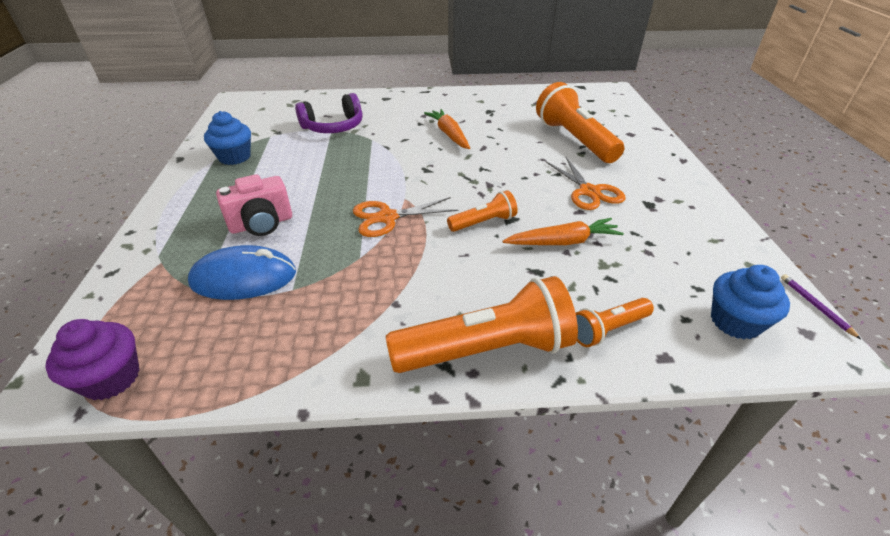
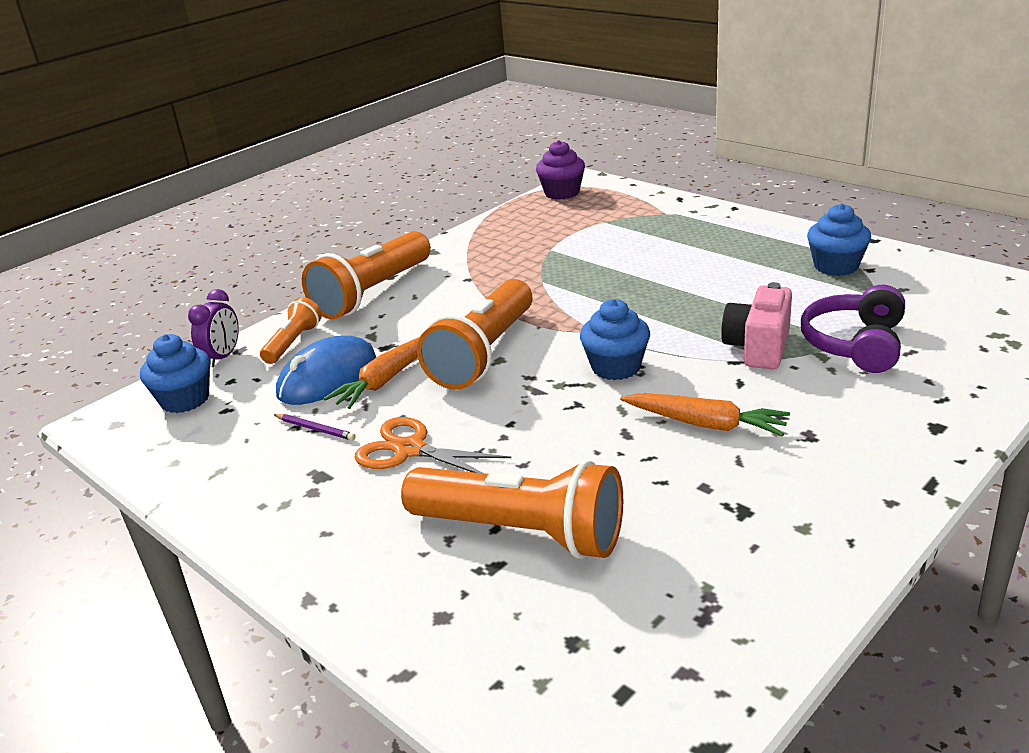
camera: 140 degrees right, 10 degrees down
(244, 278) = (594, 236): blue mouse -> blue mouse (327, 377)
(261, 224) = (662, 255): pink camera -> pink camera (758, 348)
(387, 217) = (577, 310): orange scissors -> none
(435, 173) = (616, 367): none -> blue cupcake
(483, 222) = (484, 354): orange flashlight -> orange flashlight, size x1.93
(686, 357) = (223, 357): none -> purple clock
(815, 306) = (102, 452): purple pencil -> purple pencil (315, 429)

